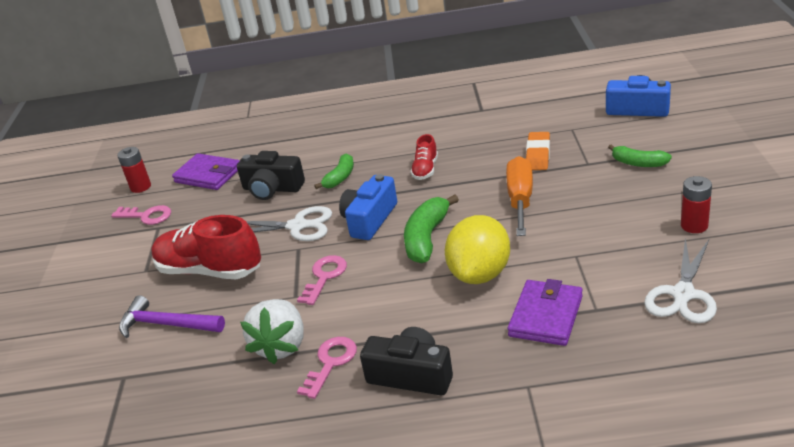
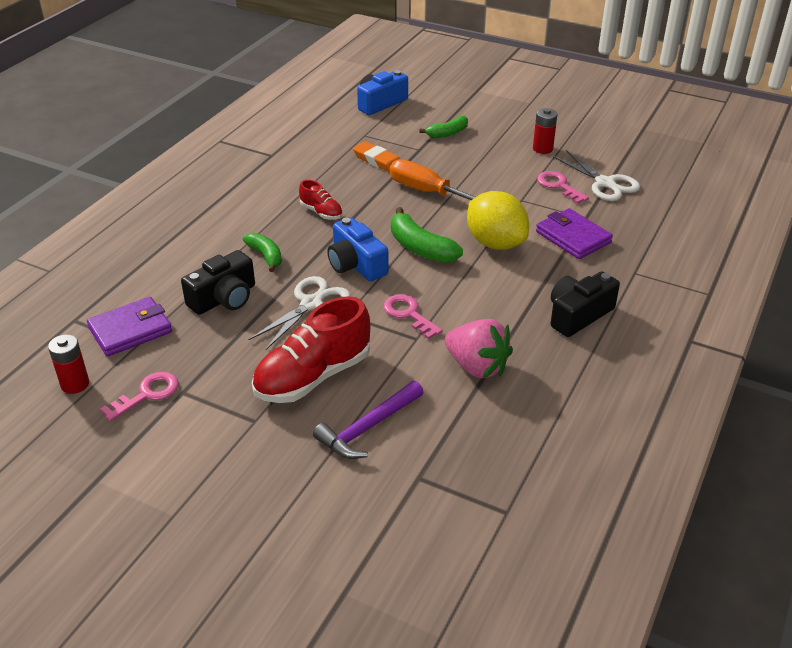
camera: 65 degrees left, 5 degrees up
(281, 346) = (477, 366): white strawberry -> pink strawberry
(331, 363) = (526, 348): pink key -> pink key (559, 186)

